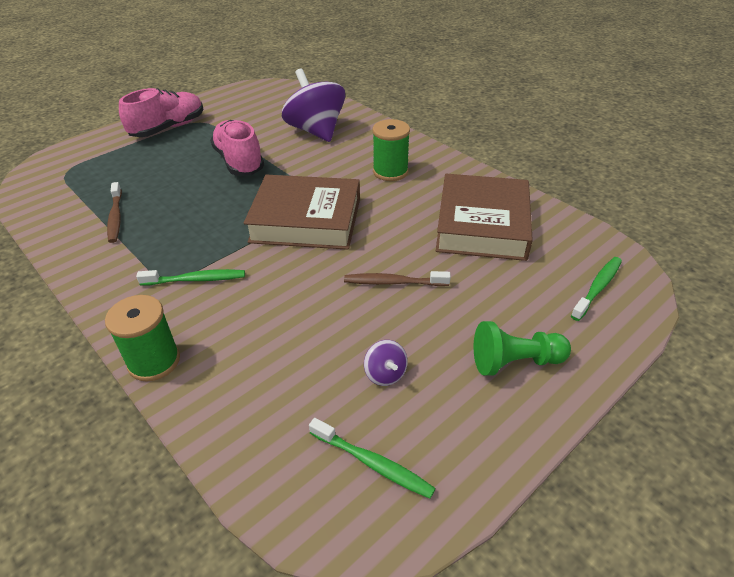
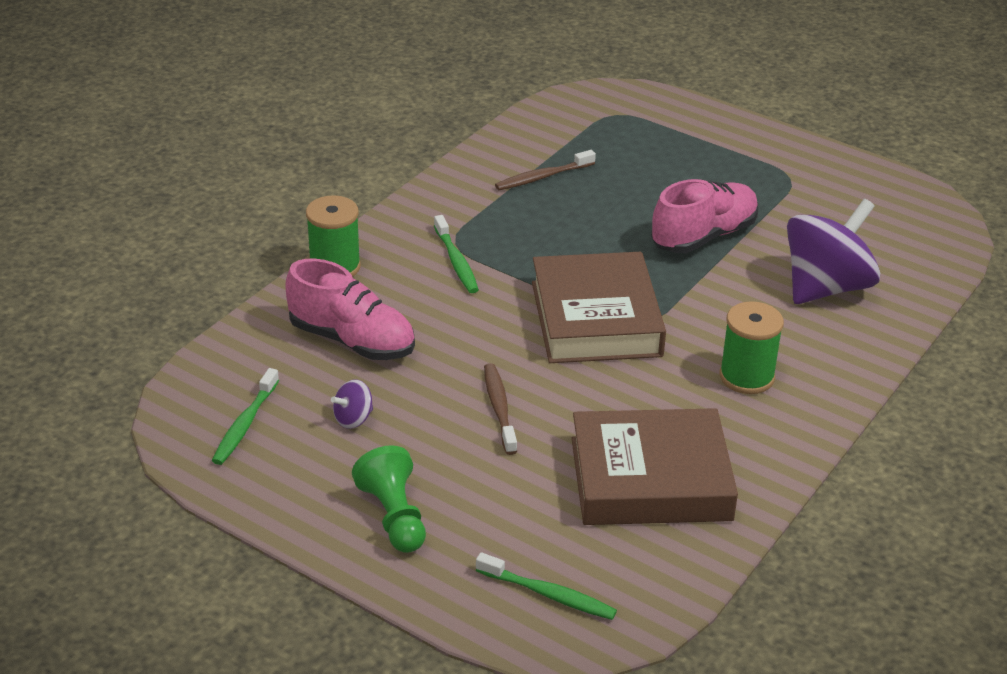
camera: 75 degrees right, 5 degrees down
(168, 128) = (757, 157): pink shoe -> pink shoe (352, 340)

